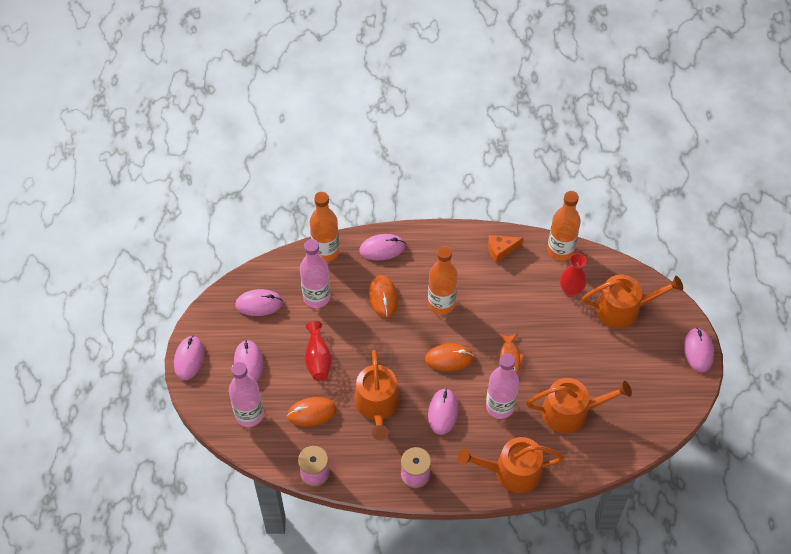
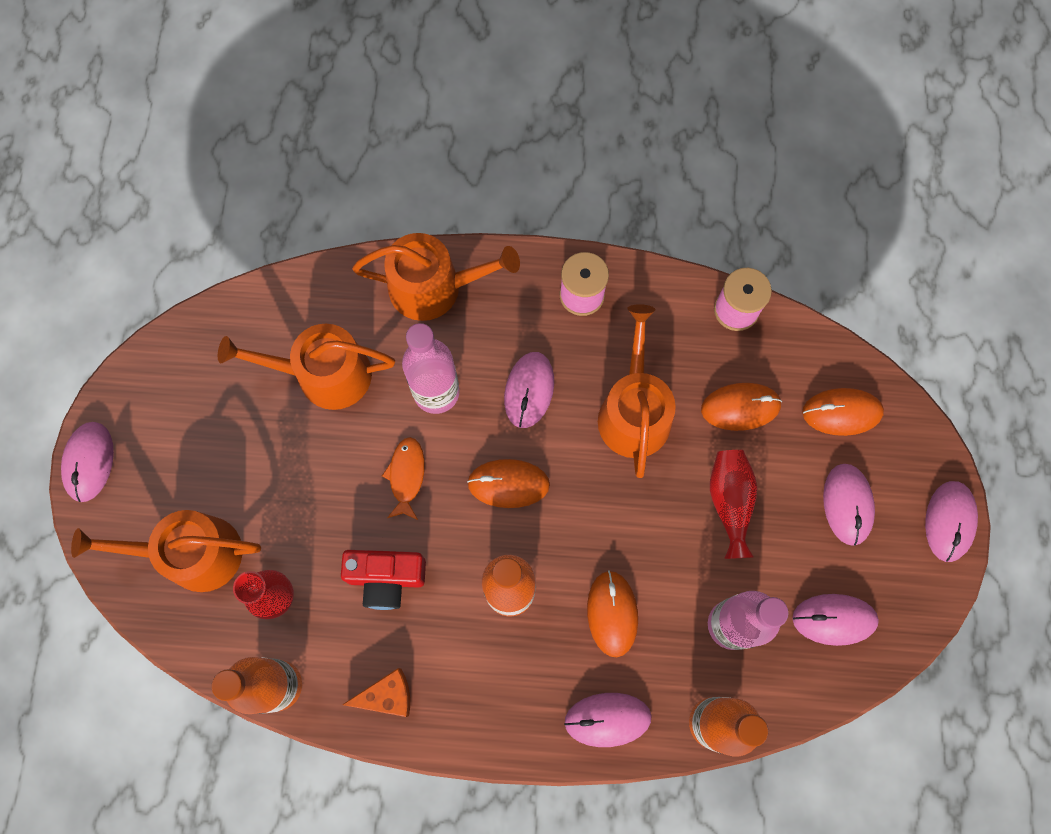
camera: 175 degrees left, 15 degrees up
(249, 415) = (841, 412): pink bottle -> orange mouse
(511, 304) = (386, 578): none -> red camera

